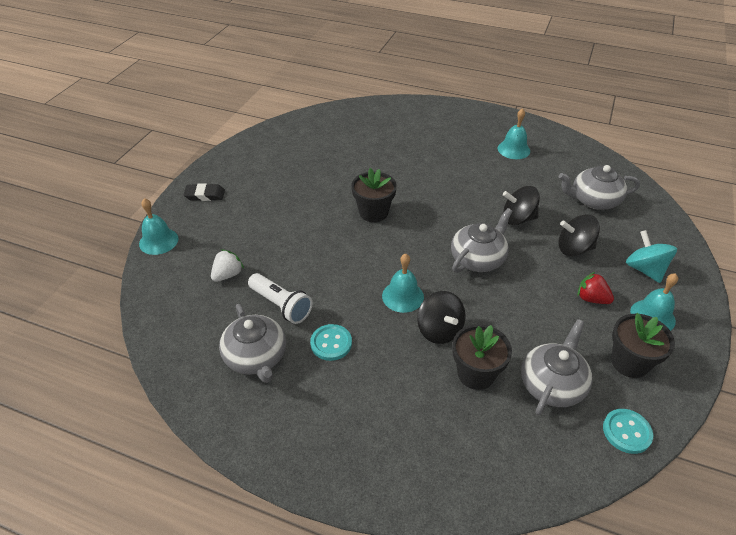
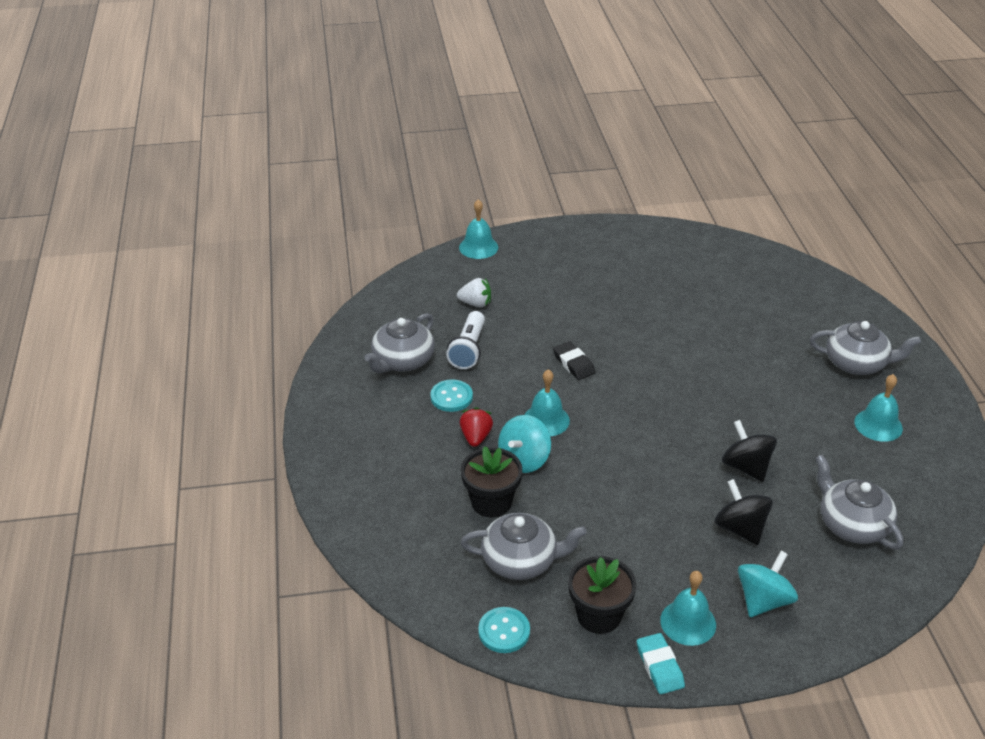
camera: 60 degrees right, 5 degrees down
(205, 195) = (559, 242): black eraser -> black eraser (573, 364)
(373, 212) = (644, 356): black flower pot -> none
(439, 330) = (524, 460): black spinning top -> turquoise spinning top
(478, 259) = (648, 455): grey teapot -> grey teapot (857, 363)
(591, 299) = (669, 563): red strawberry -> red strawberry (476, 437)
(690, 351) = (659, 666): none -> turquoise eraser

